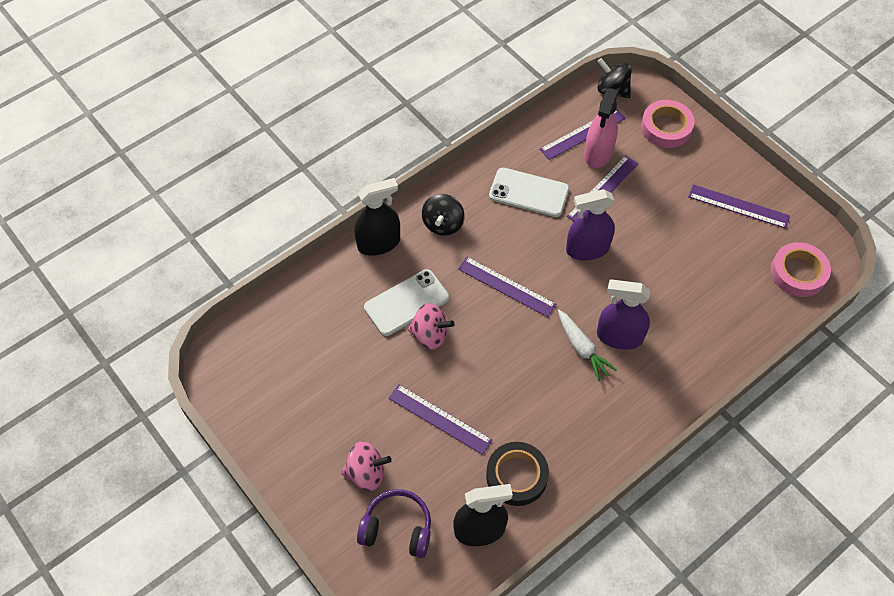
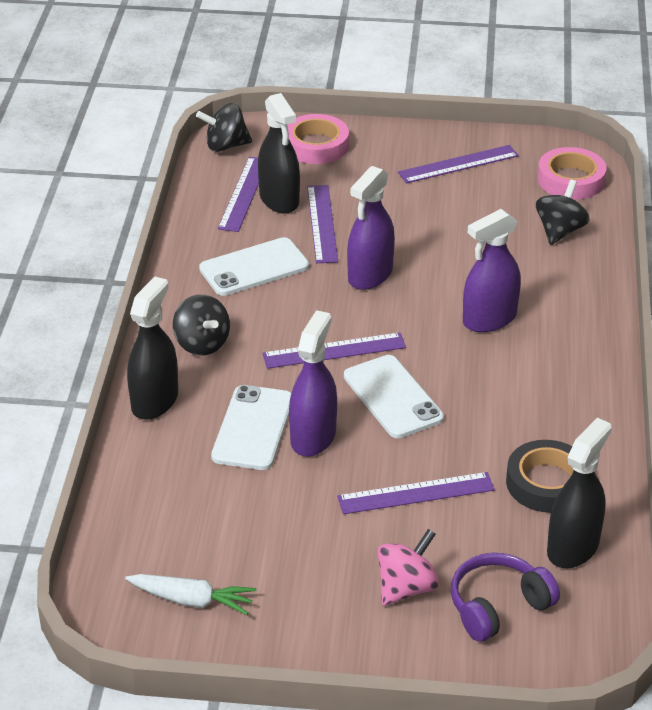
camera: 45 degrees left, 20 degrees down
(430, 335) = (313, 437): pink spinning top -> purple spray bottle
(501, 345) = (393, 397): none -> white phone
(582, 348) = (469, 350): white carrot -> white carrot (192, 600)
(598, 153) = (279, 199): pink spray bottle -> black spray bottle
(741, 307) = (560, 231): none -> black spinning top

